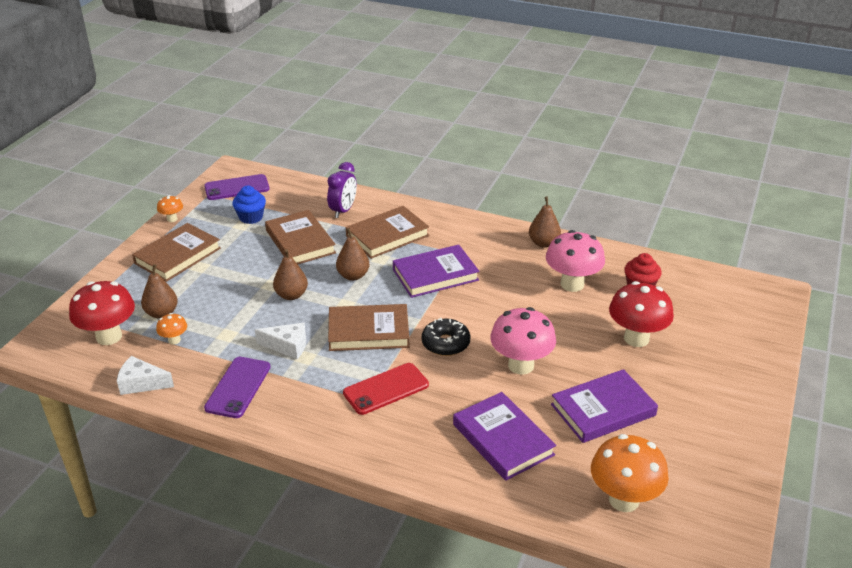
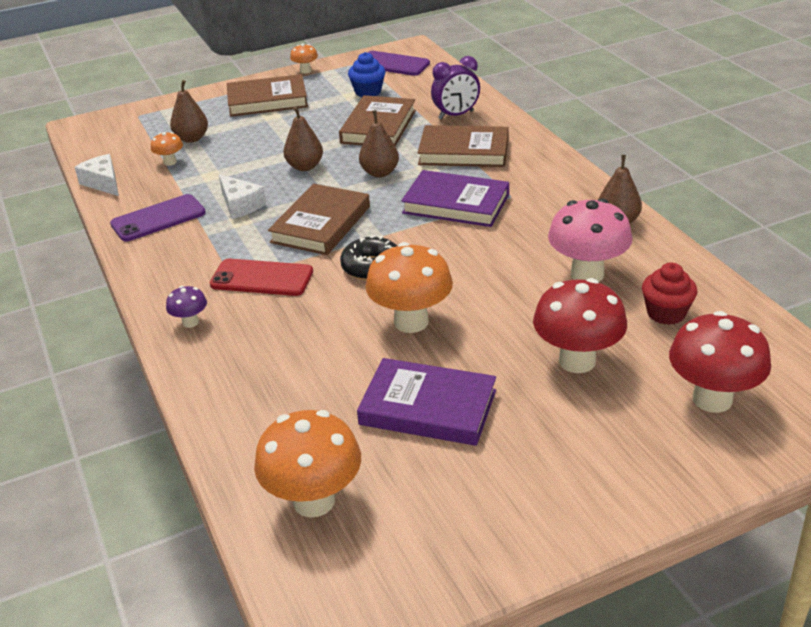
camera: 45 degrees right, 0 degrees up
(109, 337) = (133, 140): red mushroom -> red mushroom (712, 399)
(368, 331) = (321, 224): brown book -> brown book turned 75 degrees clockwise
(385, 445) = (190, 322): none -> purple mushroom
(503, 439) = (291, 376): purple book -> none
(521, 365) = (411, 322): pink mushroom -> orange mushroom

